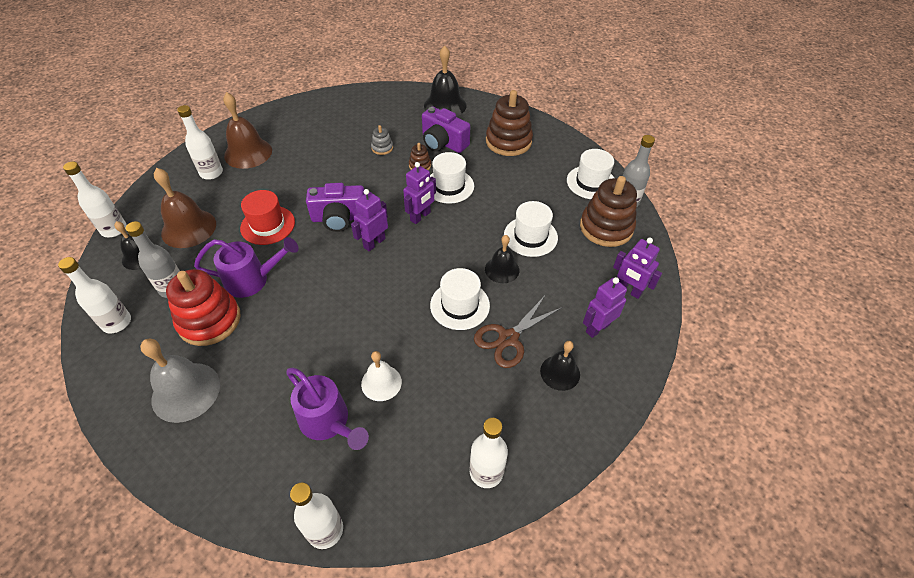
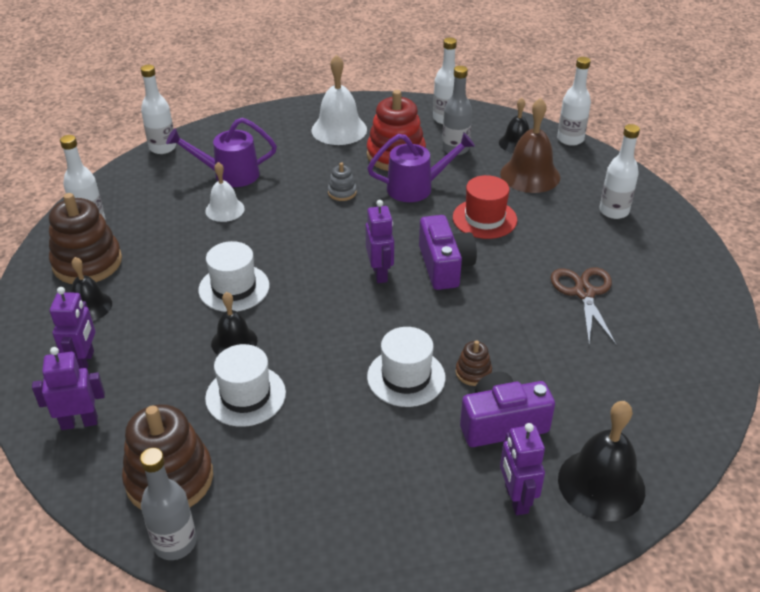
camera: 130 degrees right, 10 degrees down
(186, 391) = (339, 129): grey bell -> white bell
(248, 153) = (632, 246): brown bell -> none
(253, 280) = (417, 188): purple watering can -> purple watering can turned 135 degrees counterclockwise
(339, 218) = (444, 266): purple camera -> purple camera turned 135 degrees clockwise
(382, 148) = (545, 357): grey stacking toy -> grey stacking toy (342, 192)
(420, 216) = (380, 325): purple robot -> purple robot (516, 499)
(508, 141) = (436, 502): brown stacking toy -> brown stacking toy (87, 263)
(508, 338) = (161, 297): brown scissors -> brown scissors (584, 293)
(591, 182) = (253, 534): white hat -> none

